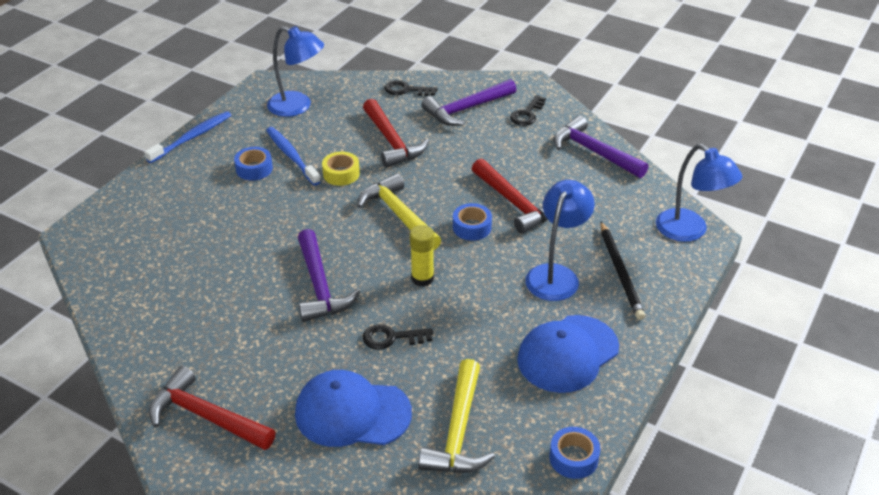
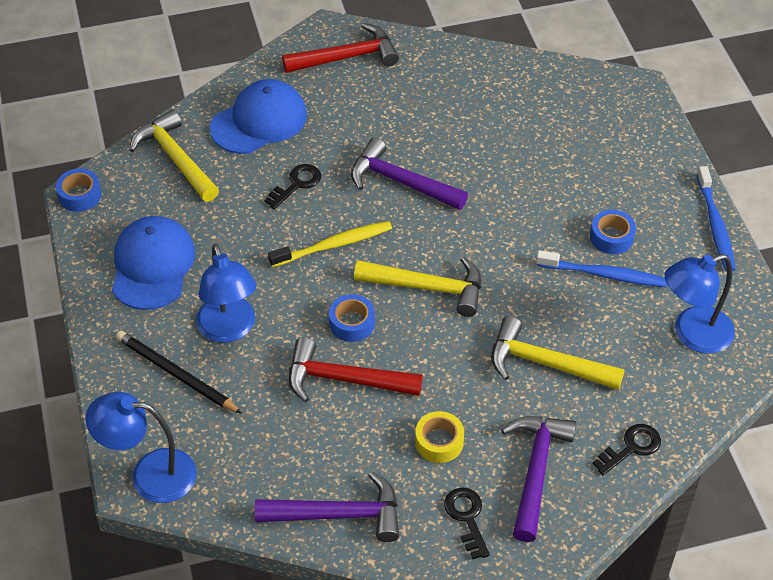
camera: 135 degrees right, 10 degrees up
(341, 174) = (534, 290): yellow tape -> yellow tape (439, 442)
(391, 141) = (546, 364): red hammer -> yellow hammer
(422, 278) = (333, 245): yellow glue stick -> yellow toothbrush

